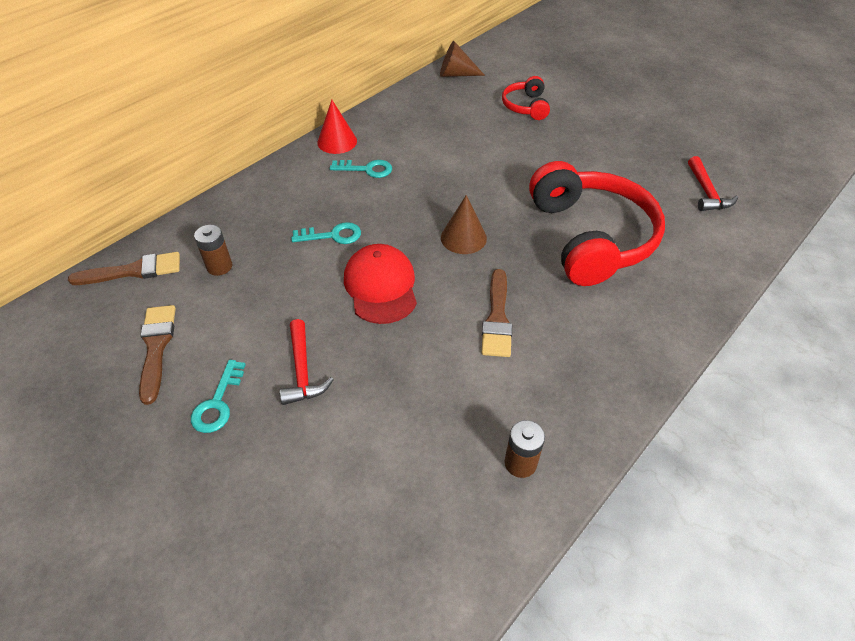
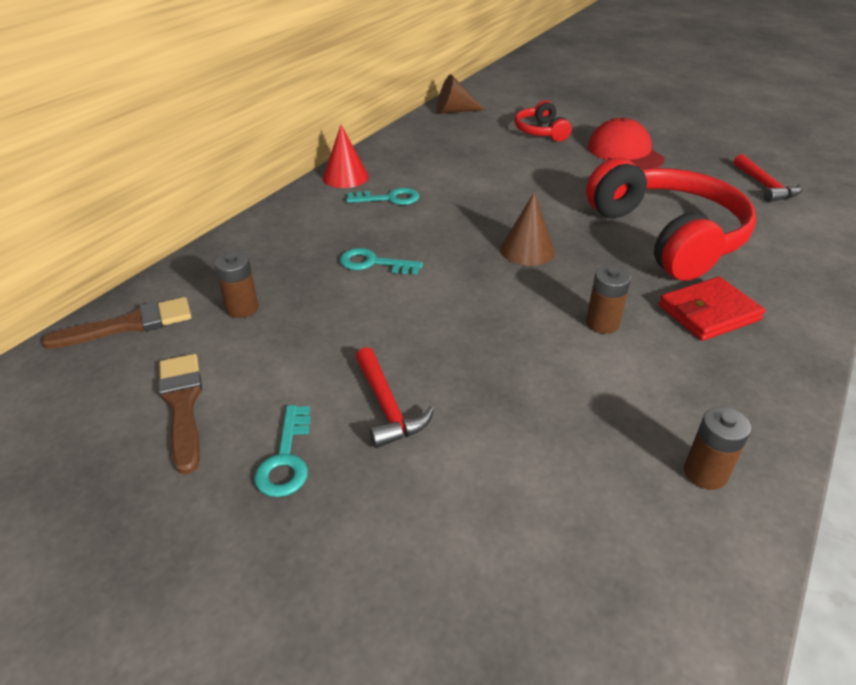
camera: 10 degrees left, 10 degrees down
(333, 235) = (373, 263): turquoise key -> turquoise key turned 150 degrees counterclockwise
(381, 286) = (451, 307): red cap -> red cap (625, 152)
(497, 318) = (602, 323): brown brush -> brown battery
(590, 320) = (708, 313): none -> red wallet

